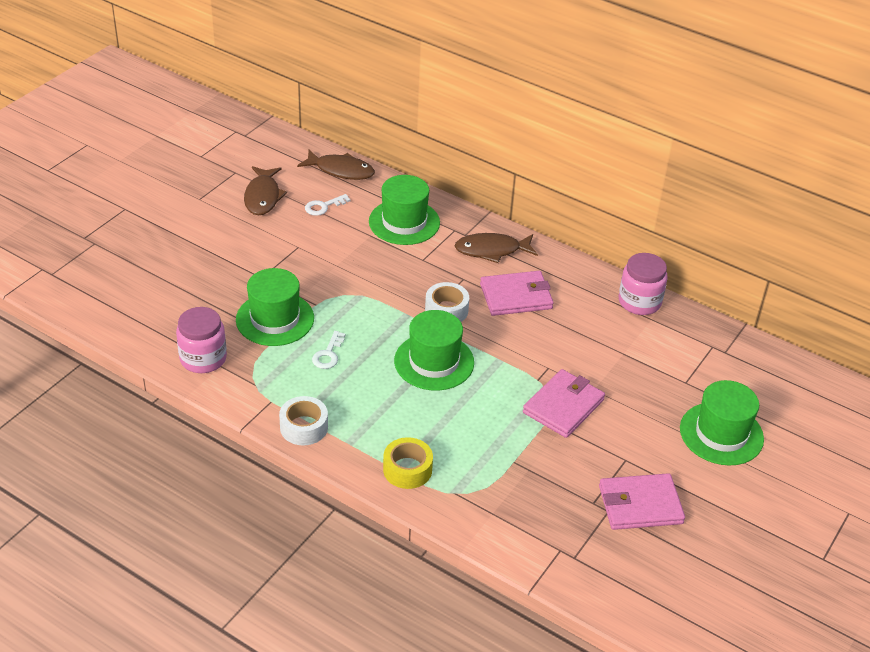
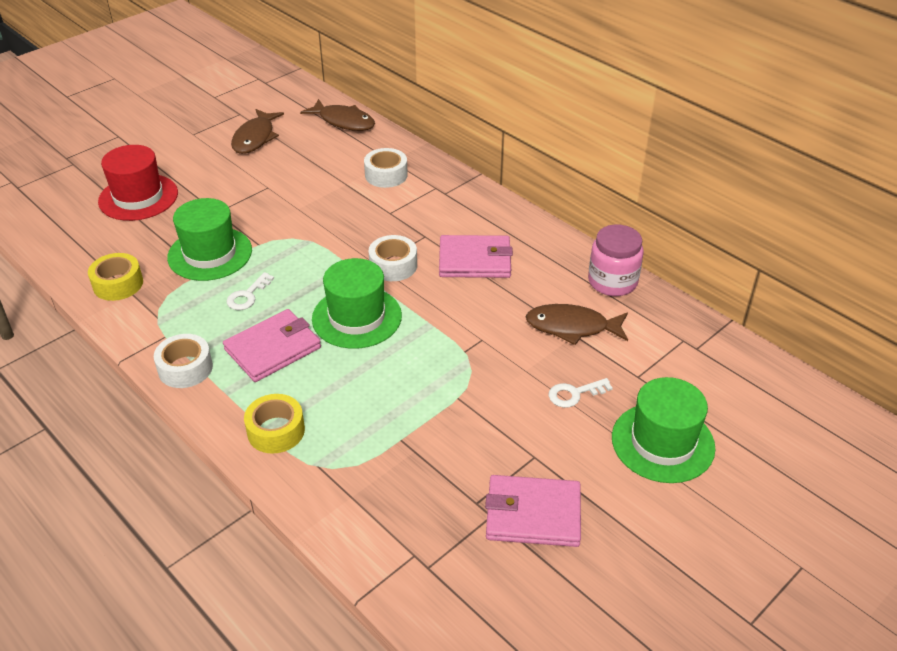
camera: 15 degrees right, 0 degrees up
(178, 271) = (138, 197): none -> red hat
(203, 358) = (118, 284): pink jar -> yellow tape
(323, 206) = (310, 152): white key -> white key (574, 394)
(404, 222) = (386, 175): green hat -> white tape
(491, 250) = (467, 211): brown fish -> brown fish (572, 327)
(563, 406) = (483, 384): pink wallet -> pink wallet (273, 348)

